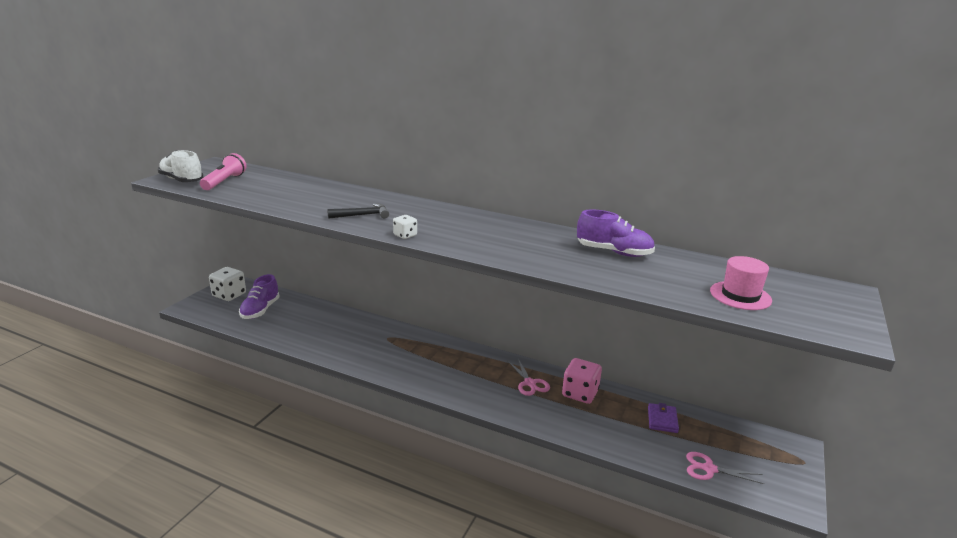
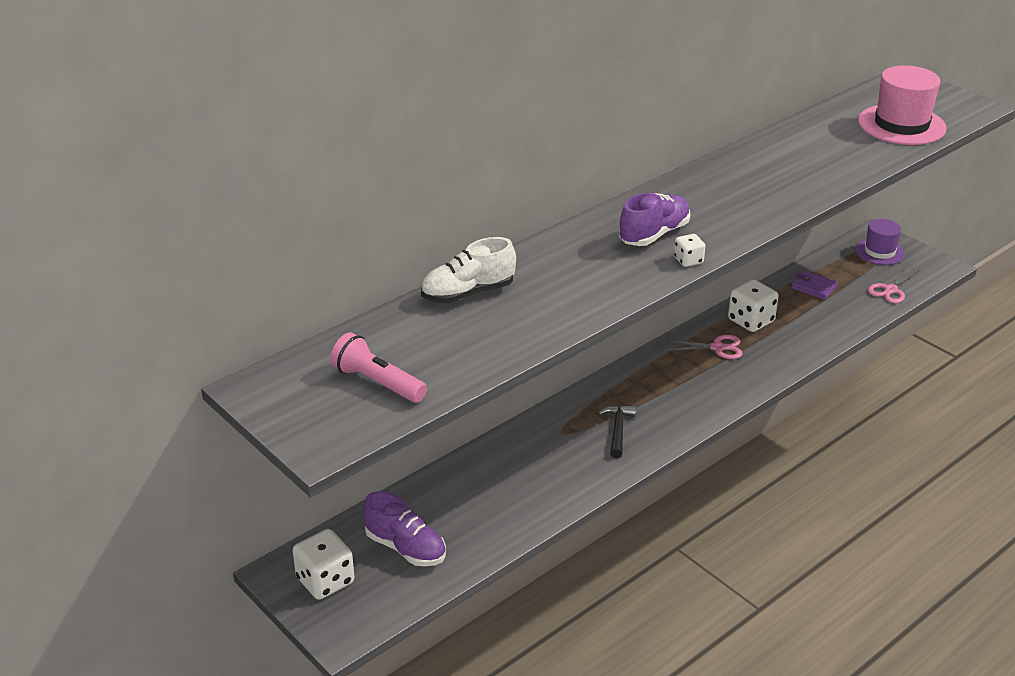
camera: 65 degrees left, 10 degrees up
(182, 180) = (341, 427): white shoe -> white shoe (468, 293)
(363, 215) = (603, 279): black hammer -> black hammer (618, 430)
(580, 393) = (750, 321): pink dice -> white dice
(614, 252) = (787, 151): purple shoe -> purple shoe (654, 234)
(740, 295) = (901, 125): pink hat -> pink hat, size x1.56
(768, 453) = (879, 252): none -> purple hat

